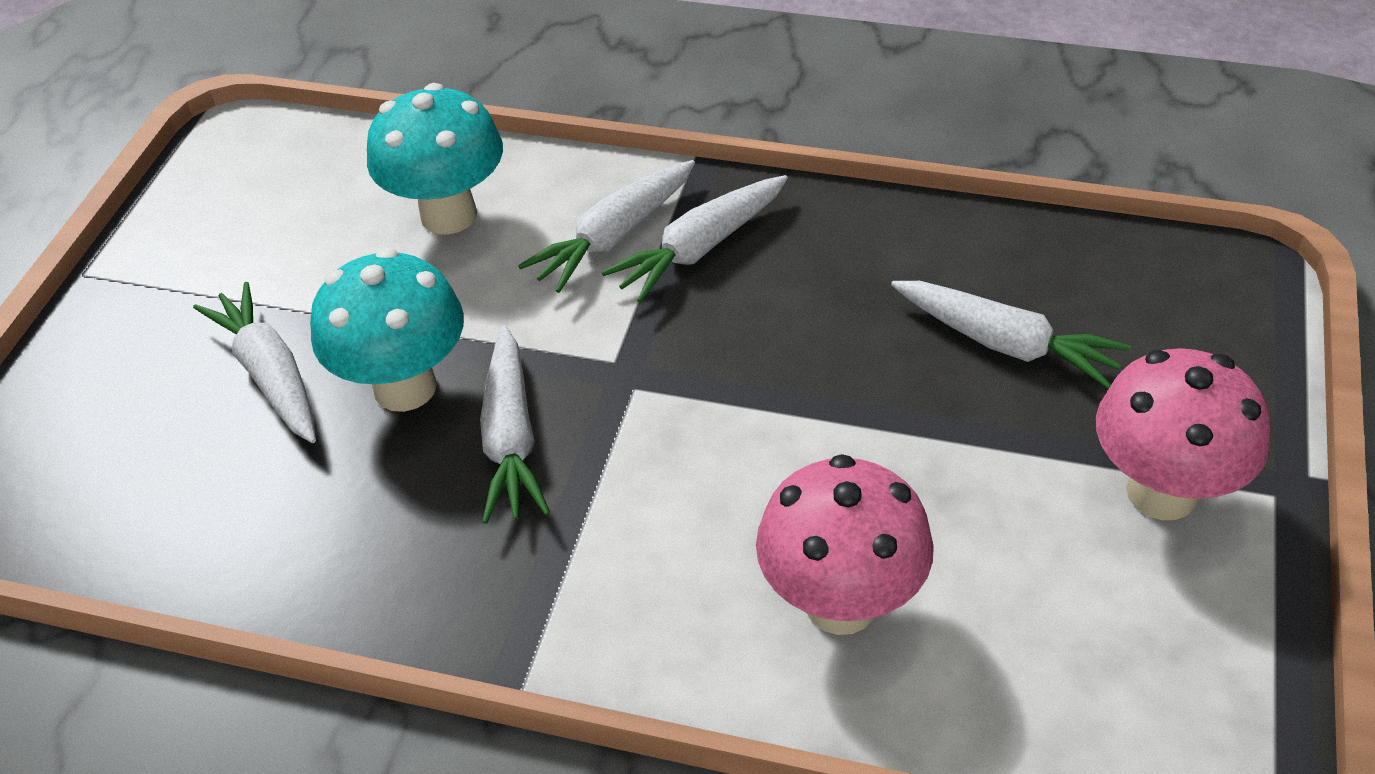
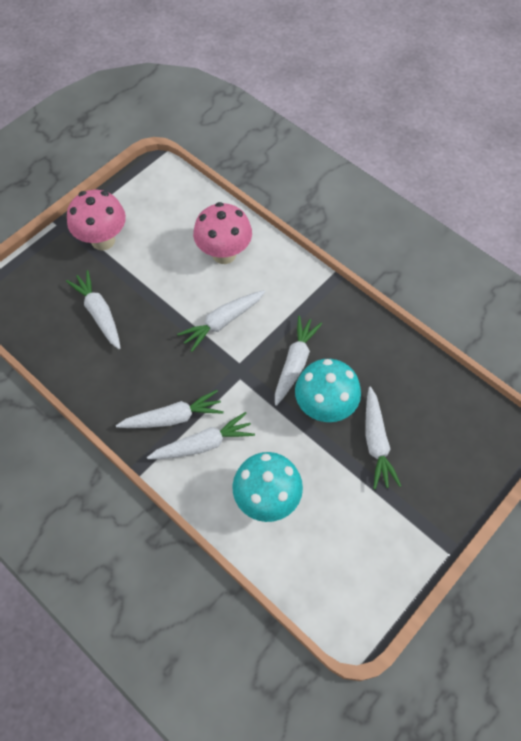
camera: 155 degrees left, 15 degrees up
(726, 446) = (222, 322): none -> white carrot

